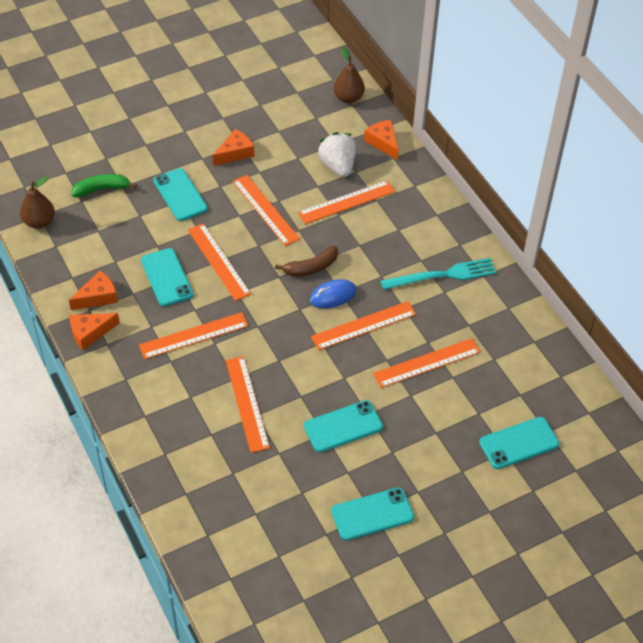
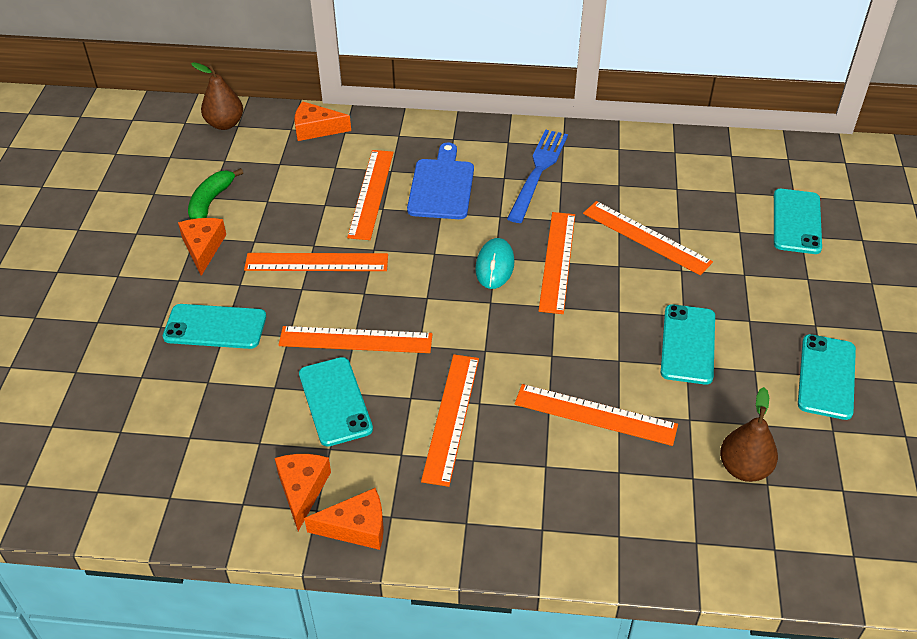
camera: 55 degrees left, 5 degrees down
(39, 222) = (108, 496): brown pear -> brown pear (744, 468)
(90, 333) = (356, 527): orange cheese -> orange cheese turned 105 degrees counterclockwise
(101, 189) = (122, 400): green banana -> green banana (210, 202)
(167, 277) = (335, 401): turquoise phone -> turquoise phone turned 60 degrees clockwise
(311, 268) = (439, 264): brown banana -> none
(333, 296) = (494, 266): blue mouse -> turquoise mouse
(338, 166) = (312, 176): white strawberry -> none
(384, 233) = (442, 186): none -> blue cutting board
(427, 363) = (646, 237): orange ruler -> orange ruler turned 60 degrees counterclockwise
(442, 275) = (538, 172): turquoise fork -> blue fork

